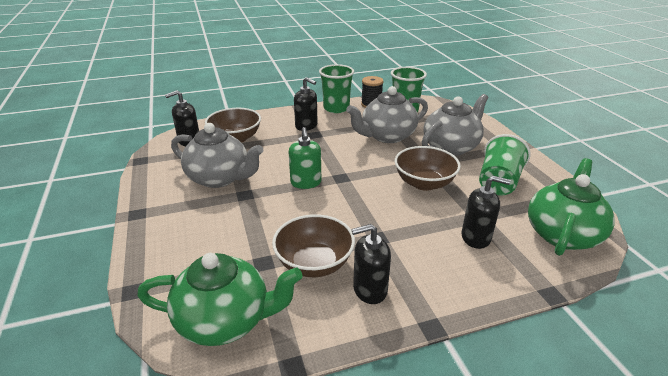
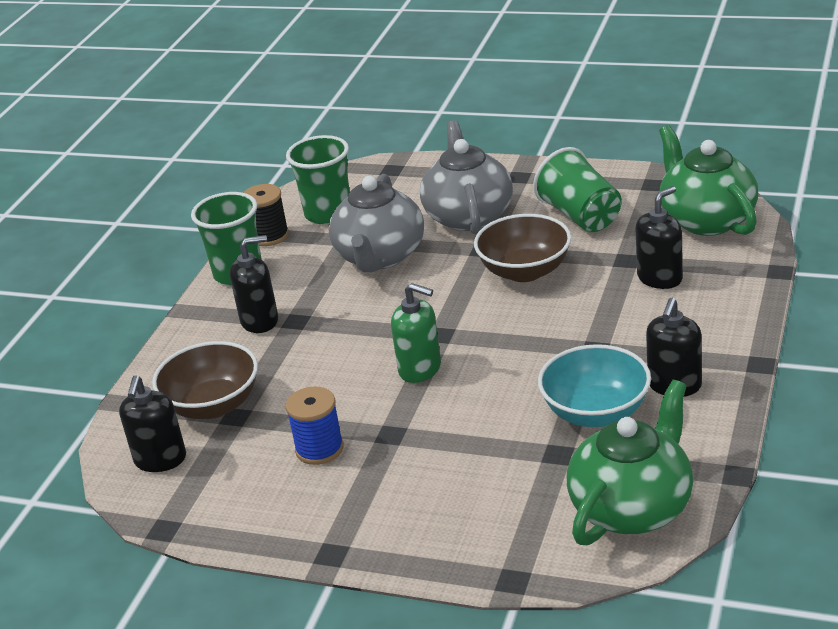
camera: 50 degrees left, 0 degrees up
(219, 178) = (319, 449): grey teapot -> blue spool
(314, 263) = (596, 412): brown bowl -> turquoise bowl

